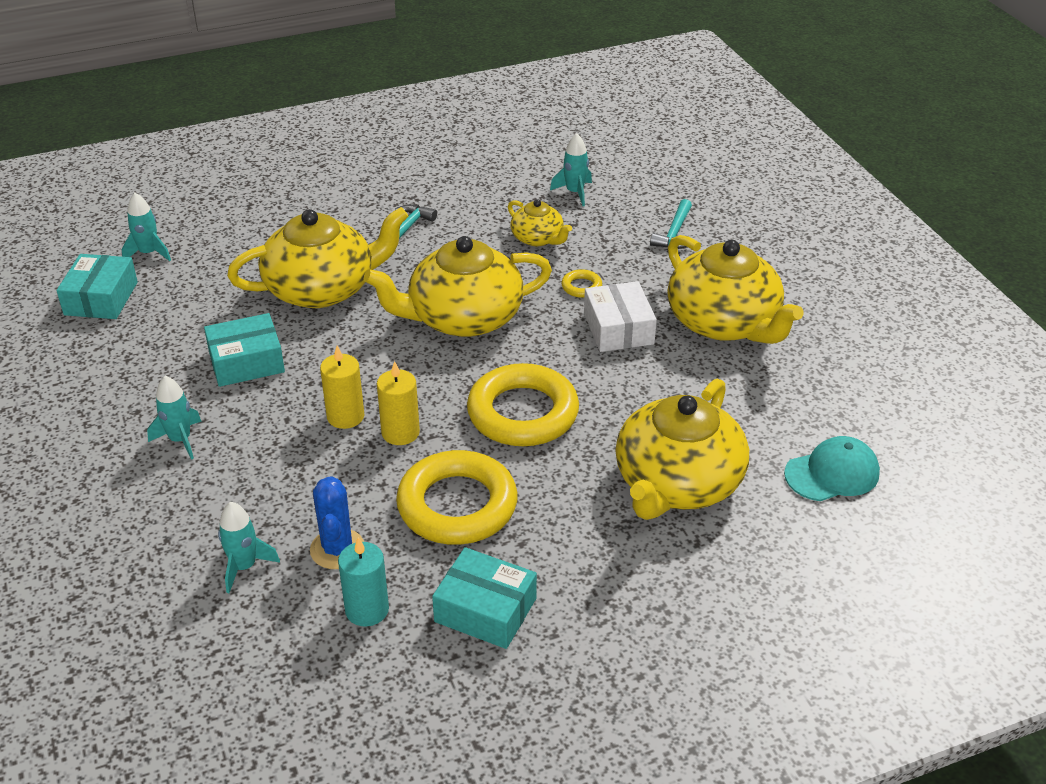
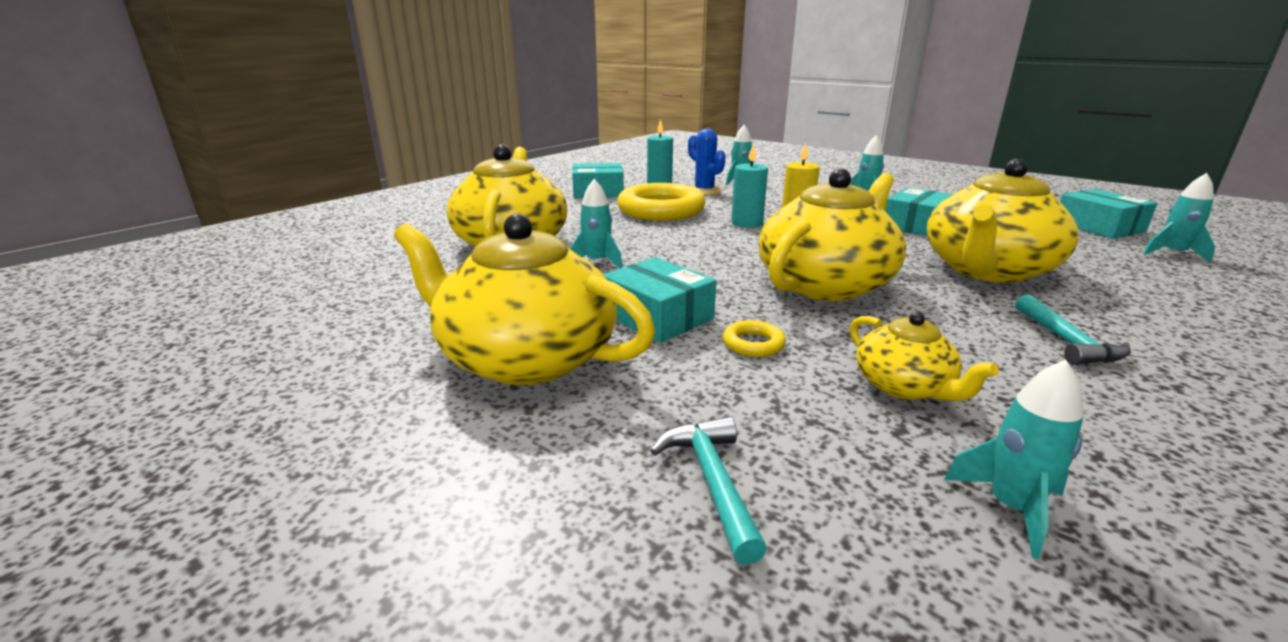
camera: 150 degrees right, 15 degrees down
(400, 433) = (746, 223): yellow candle -> turquoise candle
(523, 413) = (674, 247): yellow ring -> none
(538, 238) = (904, 386): yellow teapot -> yellow teapot turned 135 degrees counterclockwise
(614, 413) = (597, 262): none -> turquoise rocket
(618, 328) = (657, 316): white box -> turquoise box
(832, 473) = (366, 272): turquoise cap -> none

